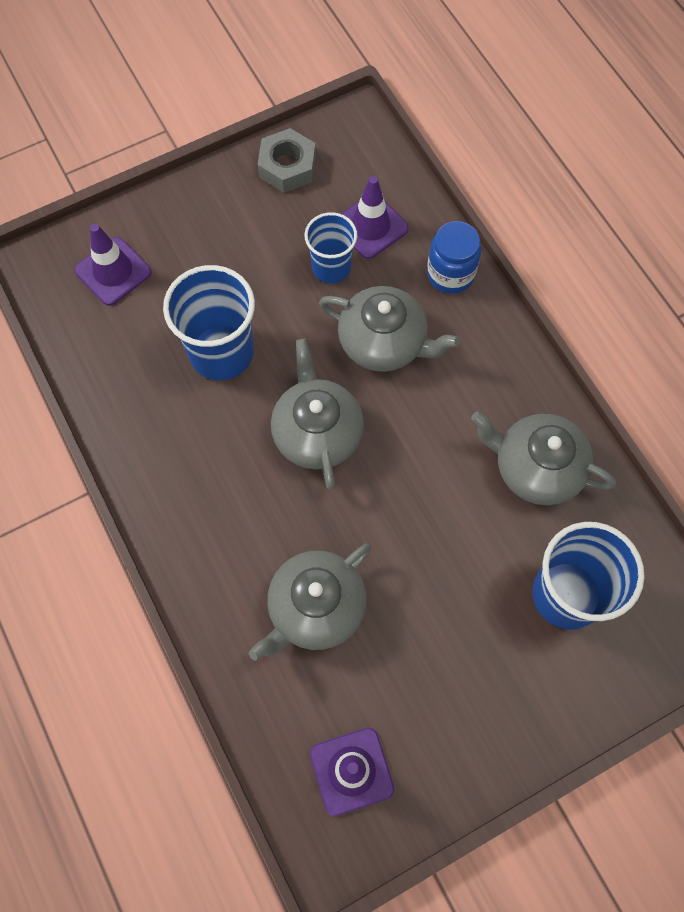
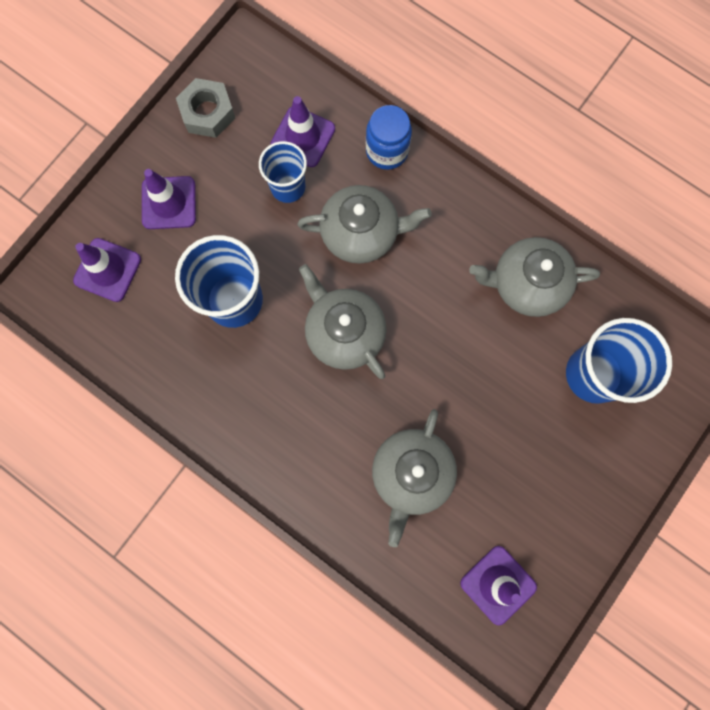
camera: 25 degrees left, 10 degrees up
(205, 234) = (169, 203): none -> purple traffic cone

